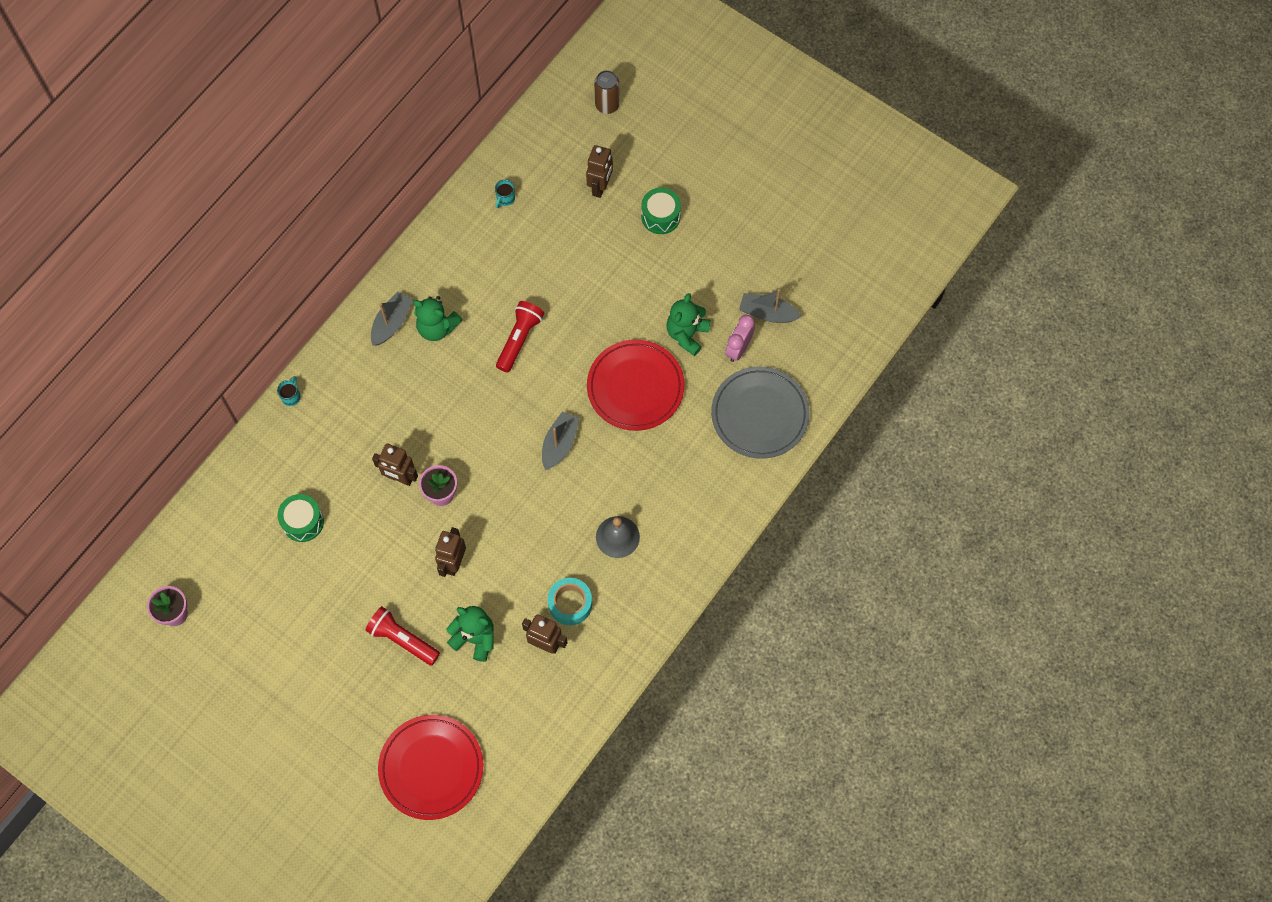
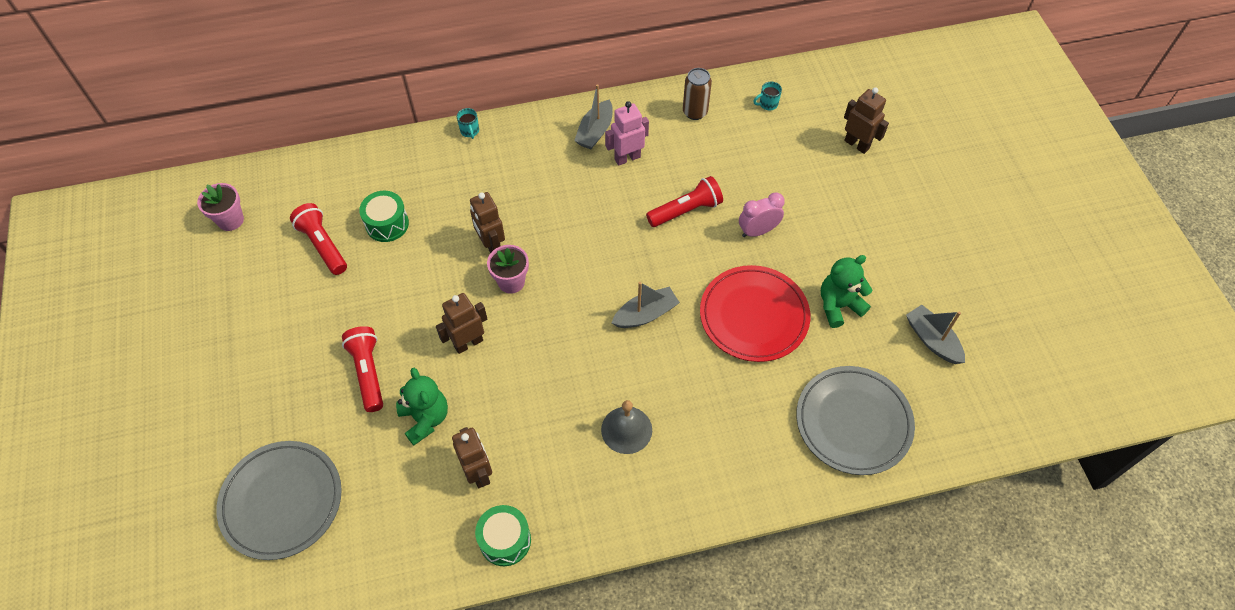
camera: 40 degrees right, 10 degrees down
(270, 576) = (323, 245): none -> red flashlight
(291, 396) = (470, 131): turquoise mug -> turquoise mug turned 105 degrees clockwise
(392, 323) = (595, 131): grey boat -> grey boat turned 135 degrees clockwise
(431, 768) = (282, 501): red plate -> grey plate
(437, 327) = (627, 158): green teddy bear -> pink robot
(570, 604) = (532, 455): turquoise tape -> none
(600, 187) = (857, 144): brown robot -> brown robot turned 105 degrees counterclockwise
(607, 105) = (913, 91): brown can -> brown can (695, 112)
(660, 216) = (892, 198): green drum -> green drum (505, 540)
(738, 349) = (878, 350): pink clock -> pink clock (757, 231)

